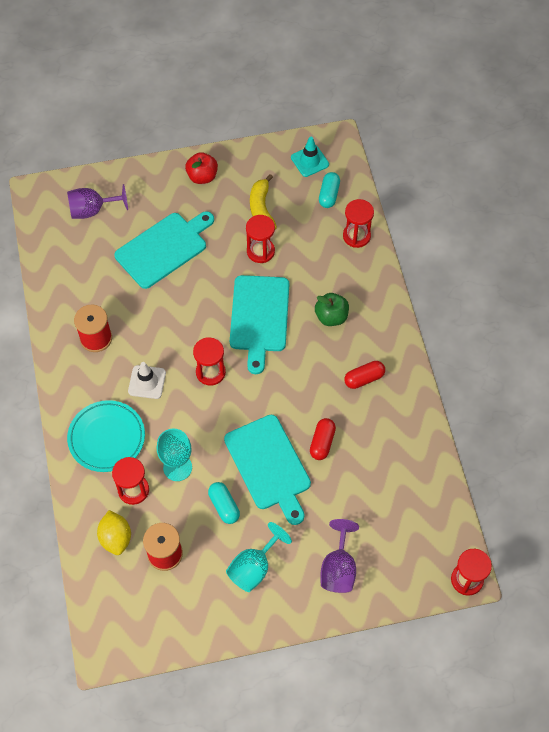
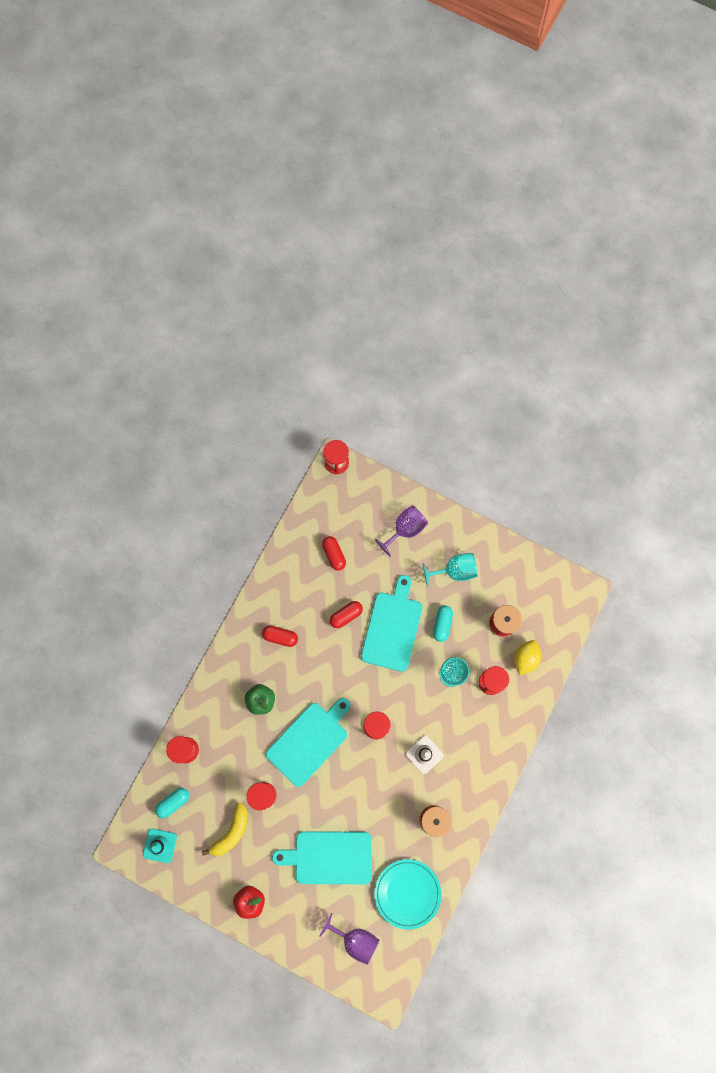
camera: 140 degrees left, 15 degrees up
(107, 438) = (481, 734): turquoise plate -> turquoise plate (407, 893)
(384, 488) = (334, 554): none -> red capsule

